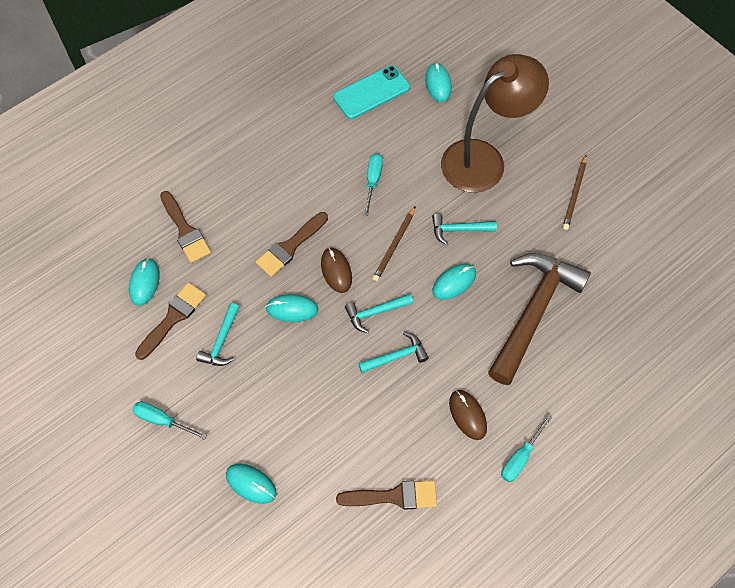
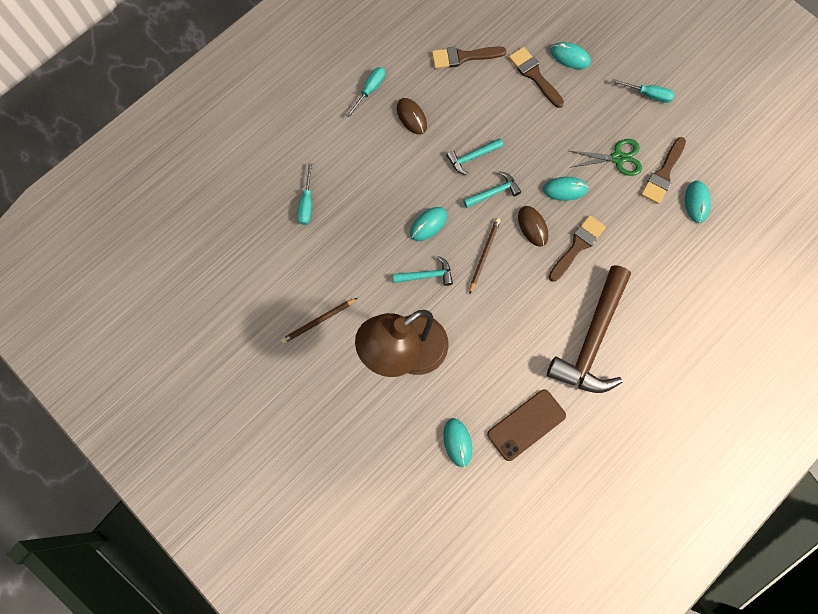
camera: 175 degrees right, 10 degrees up
(185, 230) = (675, 253): brown brush -> brown brush (534, 75)
(221, 341) = (617, 158): turquoise hammer -> green scissors
(371, 92) = (526, 425): turquoise phone -> brown phone
(373, 181) = (511, 319): turquoise screwdriver -> turquoise screwdriver (306, 204)
(533, 312) = (359, 203): brown hammer -> brown hammer (592, 339)
(574, 194) = (318, 321): brown pencil -> brown pencil turned 135 degrees counterclockwise

